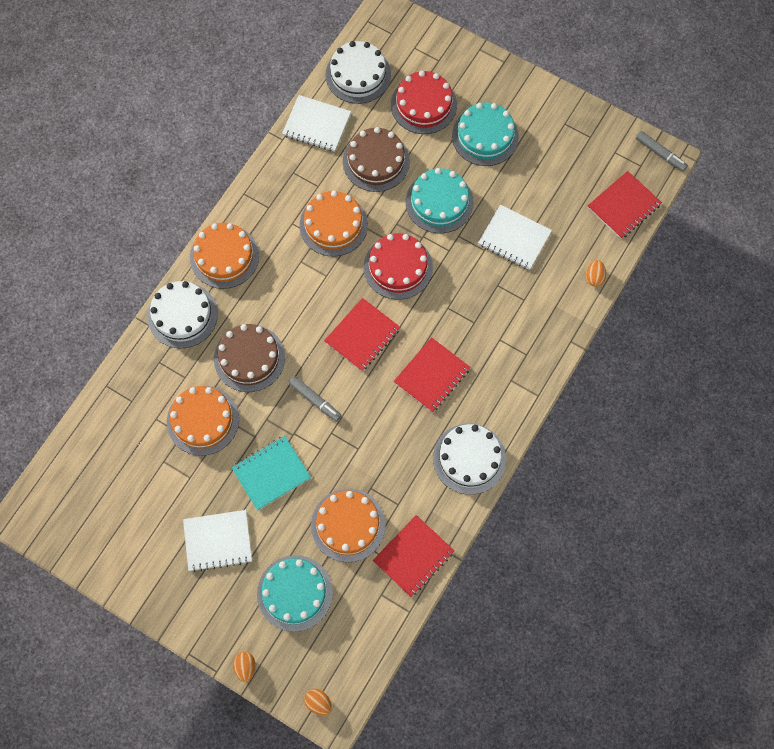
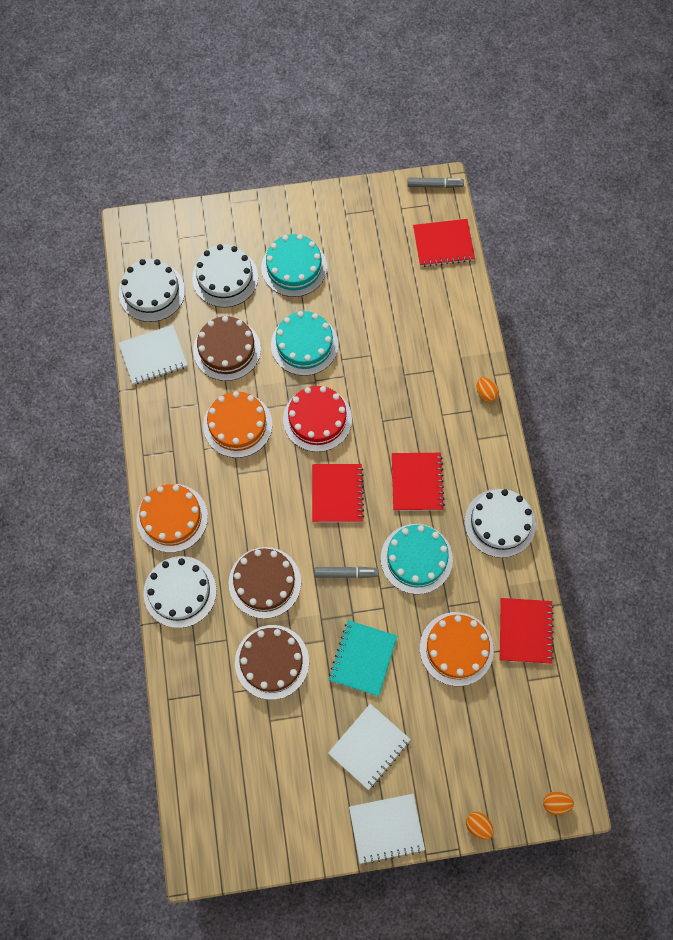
camera: 40 degrees left, 0 degrees up
(203, 420) = (272, 662): orange cake -> brown cake
(294, 593) = (463, 735): turquoise cake -> turquoise cake (416, 558)
(424, 105) = (225, 277): red cake -> white cake
(514, 238) = (385, 329): white notebook -> white notebook (386, 828)
(594, 277) = (469, 314): orange egg -> orange egg (485, 393)
(624, 206) = (443, 244): red notebook -> red notebook turned 75 degrees clockwise

